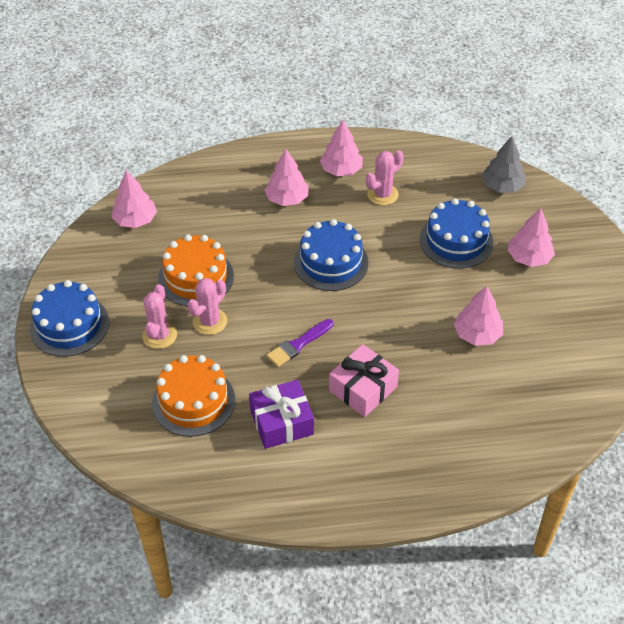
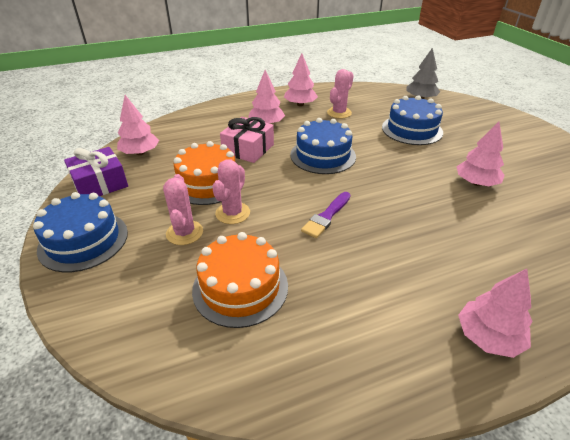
camera: 15 degrees left, 10 degrees down
(282, 422) = (346, 289): purple gift -> purple gift (100, 184)
(363, 388) = (409, 241): pink gift -> pink gift (248, 149)
(529, 258) = (472, 131): pink tree -> pink tree (488, 337)

